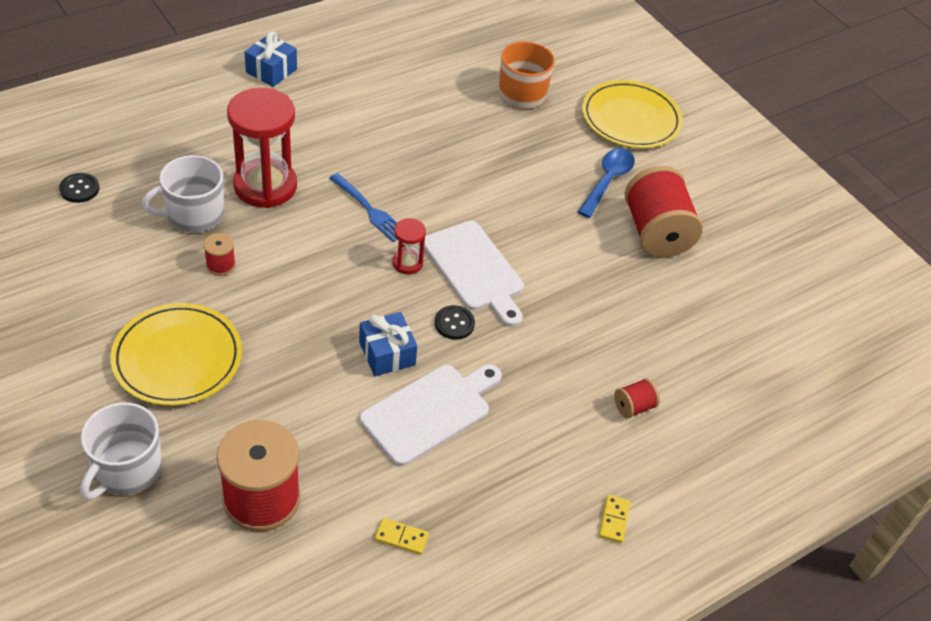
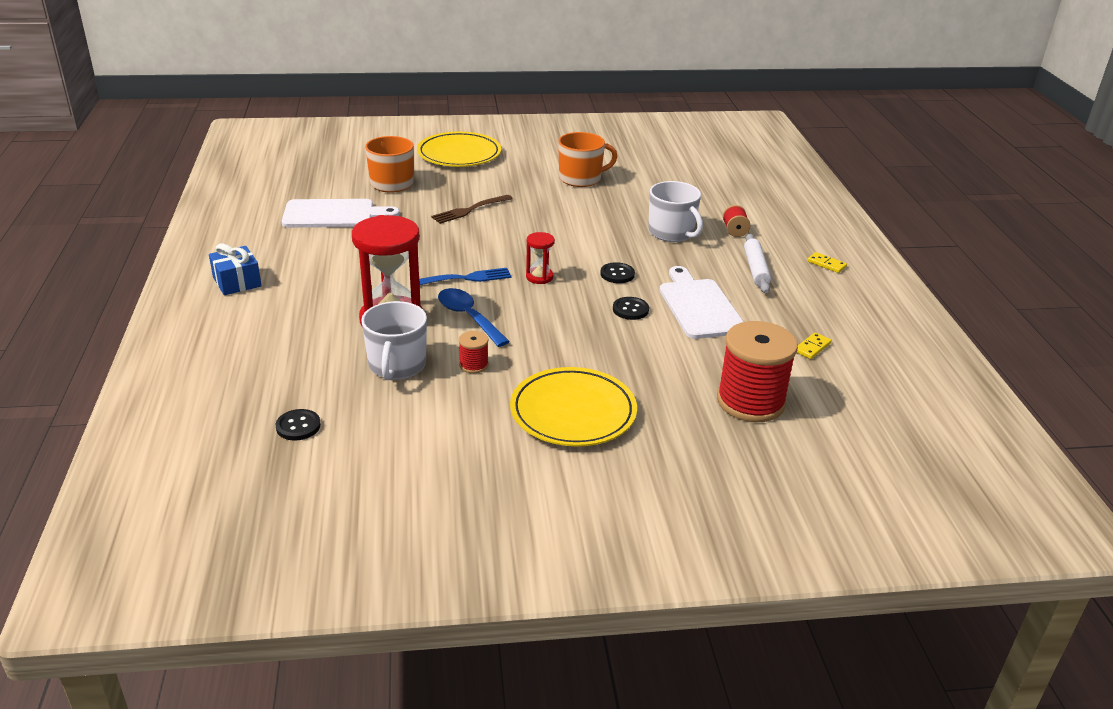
camera: 60 degrees left, 15 degrees down
(127, 470) = (689, 467): white mug -> white mug (672, 233)
(387, 353) = (630, 310): blue gift -> black button
(475, 270) = (567, 252): white cutting board -> white cutting board (333, 214)
(511, 168) = (470, 210): none -> brown fork
(550, 448) = (756, 269): none -> white rolling pin
(607, 181) = (516, 180): blue spoon -> blue spoon (468, 317)
(656, 233) = (581, 178): red spool -> orange mug

